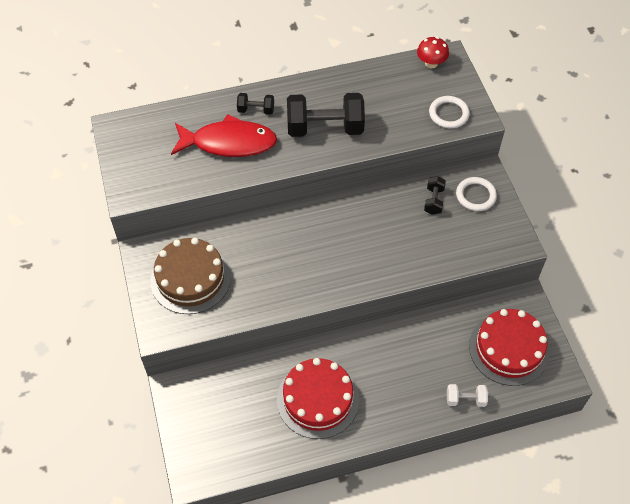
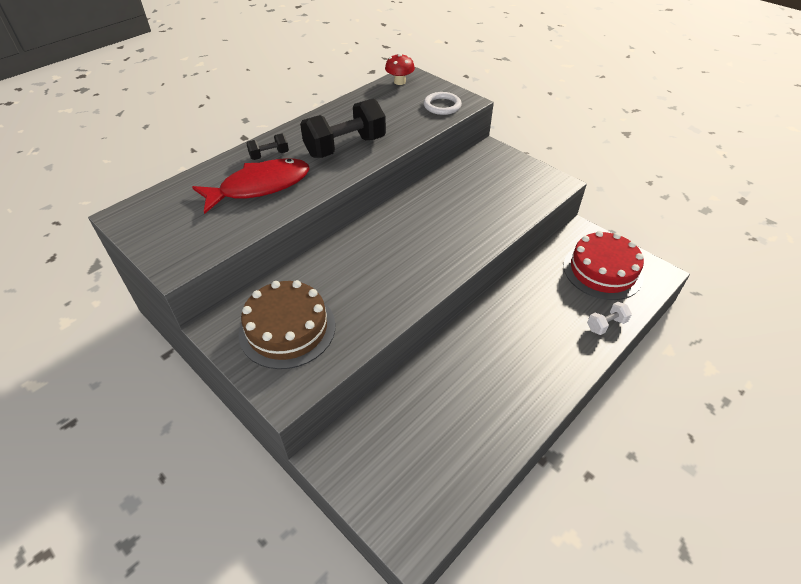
camera: 30 degrees left, 10 degrees down
(317, 399) = (482, 390): red cake -> none
(433, 201) = (467, 180): black dumbbell -> none
(475, 196) = (497, 165): white ring -> none

